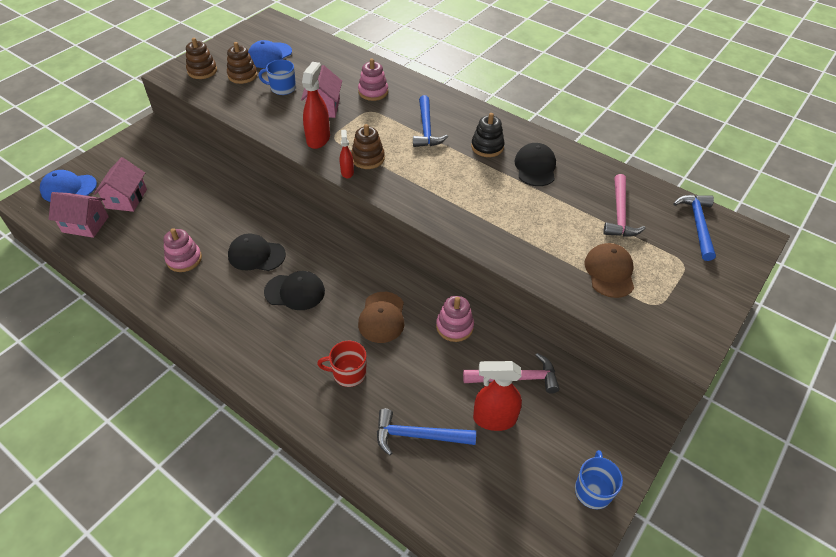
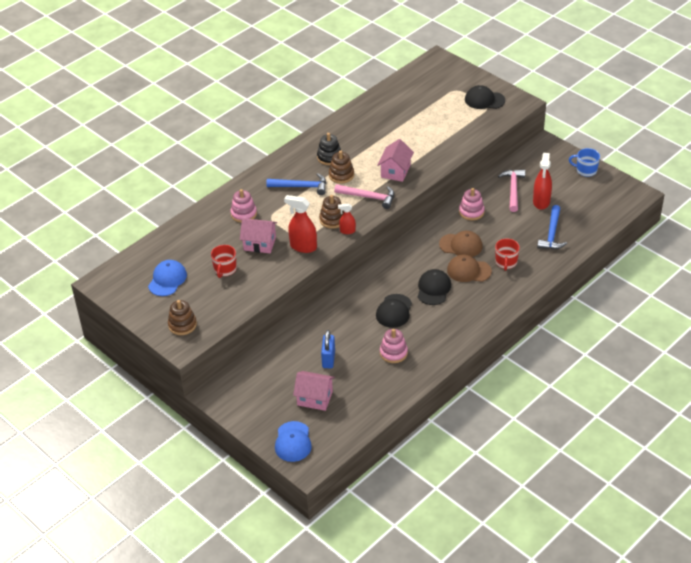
camera: 80 degrees left, 5 degrees down
(85, 224) = (344, 421): pink house -> pink house (395, 171)
(184, 204) = (328, 359): none -> blue padlock
(242, 75) = (197, 296): brown stacking toy -> brown stacking toy (341, 175)
(269, 55) = (167, 280): blue cap -> blue cap turned 120 degrees counterclockwise
(282, 88) = (225, 269): blue mug -> red mug
(535, 167) = (356, 137): black cap -> black cap (484, 100)
(609, 272) = (460, 120): brown cap -> brown cap (468, 271)
(619, 214) = (409, 107): pink hammer -> pink hammer (368, 197)
(697, 225) = (423, 77): blue hammer -> none

